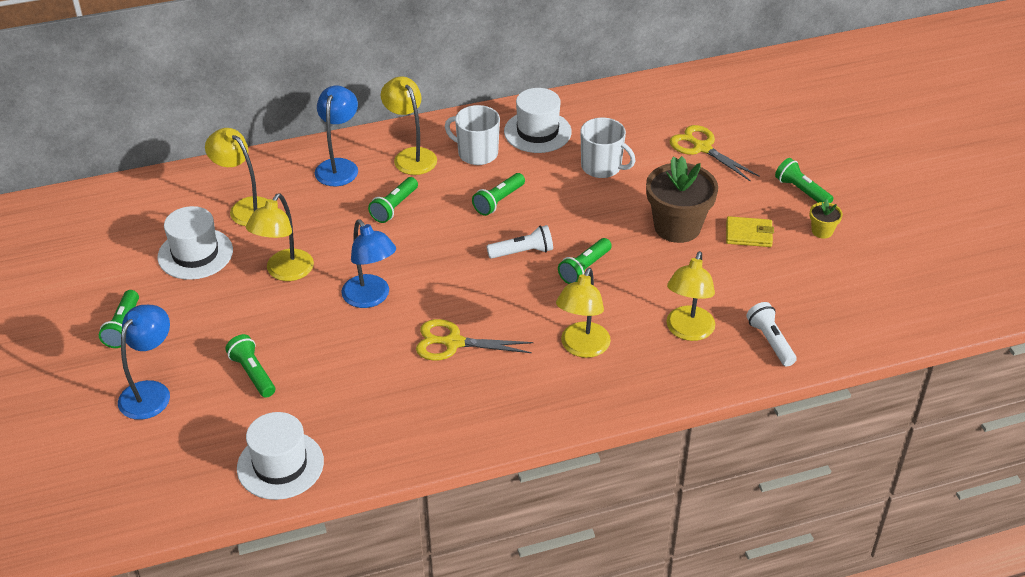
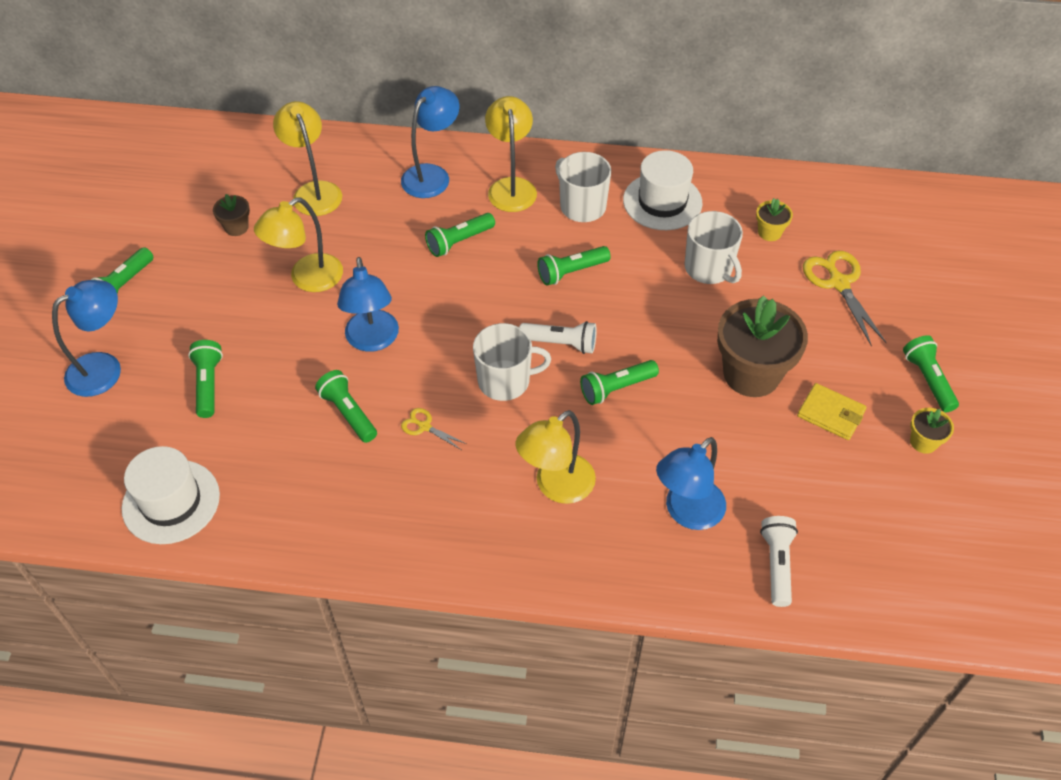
camera: 25 degrees right, 10 degrees up
(195, 254) = (236, 227): white hat -> brown flower pot
(385, 354) = (348, 413): none -> green flashlight
(453, 343) = (424, 426): yellow scissors -> yellow scissors, size x0.52
(496, 291) = (505, 381): none -> white mug
(631, 129) = (769, 232): none -> yellow flower pot
(687, 331) = (687, 513): yellow lamp -> blue lamp

